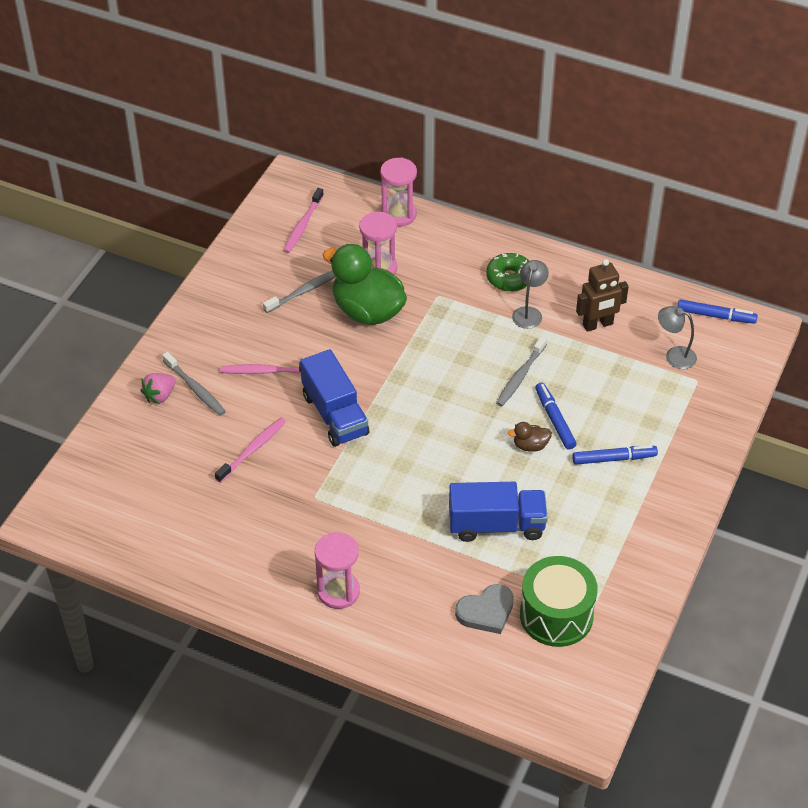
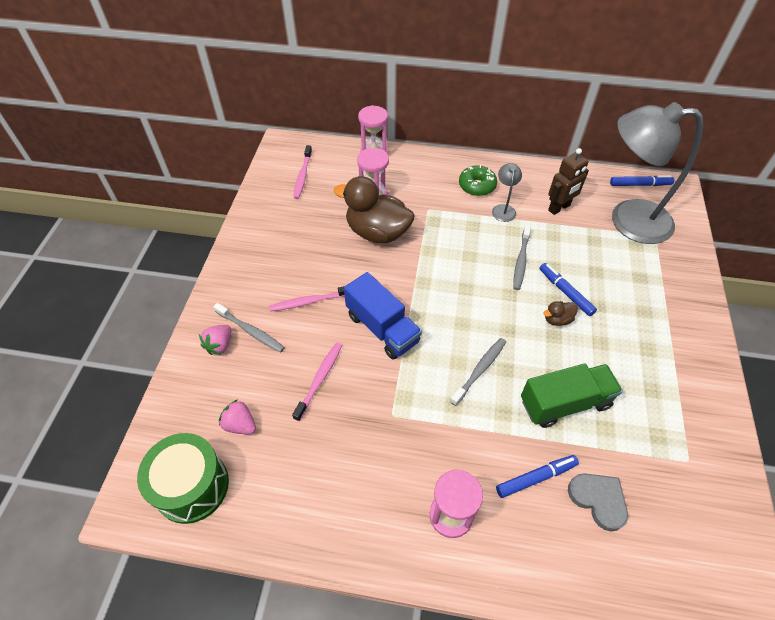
camera: 15 degrees left, 5 degrees up
(162, 473) = (240, 425): none -> pink strawberry
(304, 291) = (320, 226): grey toothbrush -> grey toothbrush (479, 370)
(367, 311) = (377, 232): green duck -> brown duck
(486, 611) = (598, 500): grey heart -> grey heart turned 90 degrees counterclockwise
(496, 525) = (565, 403): blue truck -> green truck
(556, 615) = (662, 486): green drum -> green drum (192, 486)
(614, 459) = (629, 316): blue marker -> blue marker (536, 478)
(674, 355) = (627, 220): grey lamp -> grey lamp, size x2.48

